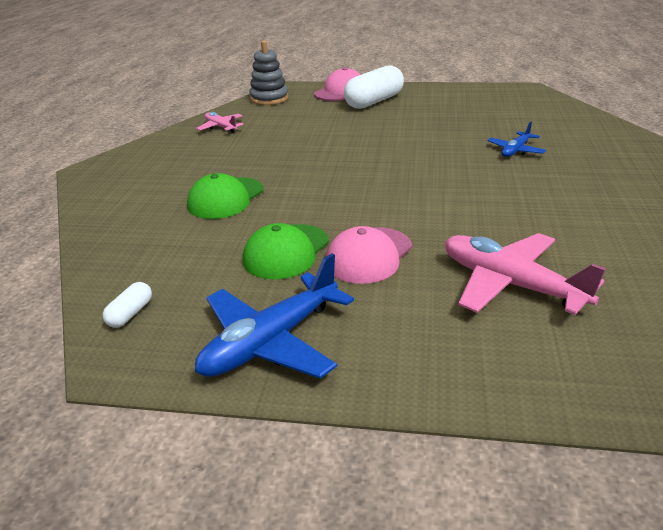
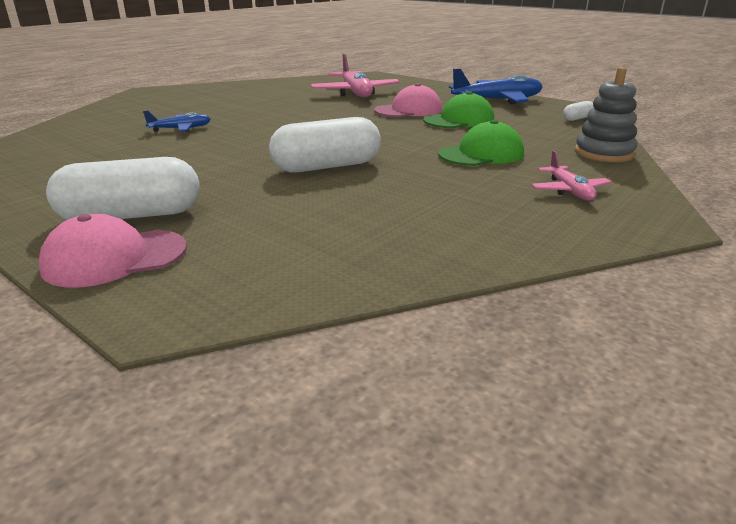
camera: 150 degrees left, 5 degrees down
(221, 127) = (421, 242): pink plane -> pink plane (569, 191)
(269, 98) = (256, 289): grey stacking toy -> grey stacking toy (603, 153)
(330, 151) = (327, 166): none -> white capsule

